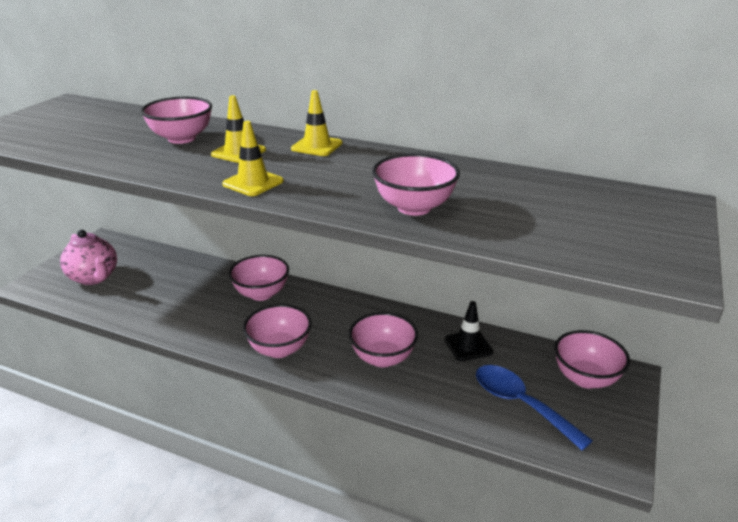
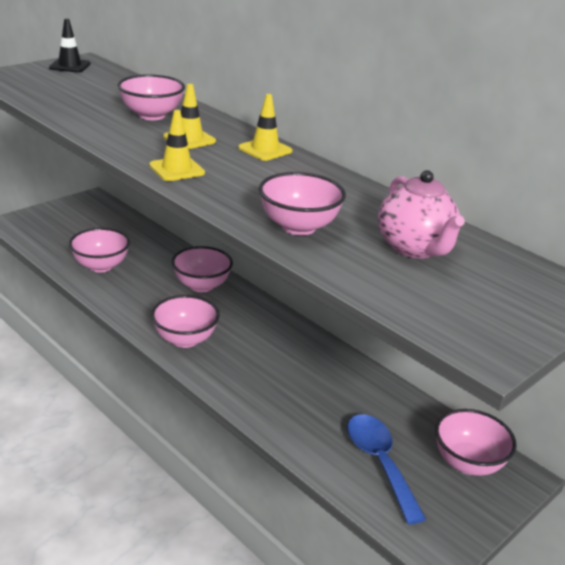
camera: 20 degrees right, 0 degrees up
(94, 277) = (67, 230): pink teapot -> pink teapot (415, 248)
(382, 358) = (274, 377): pink bowl -> pink bowl (101, 266)
(468, 346) = (367, 393): black traffic cone -> black traffic cone (70, 66)

